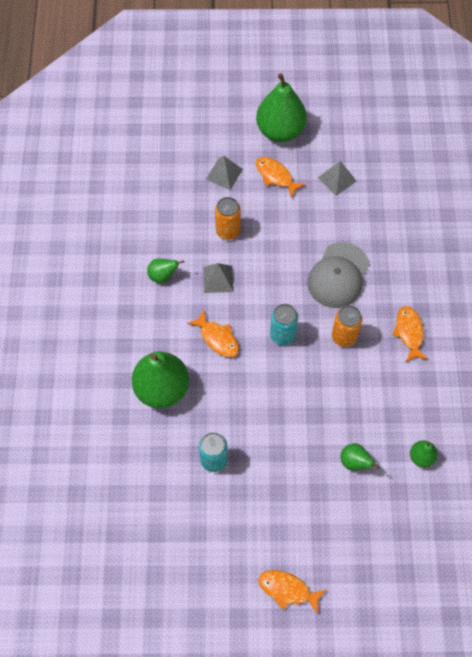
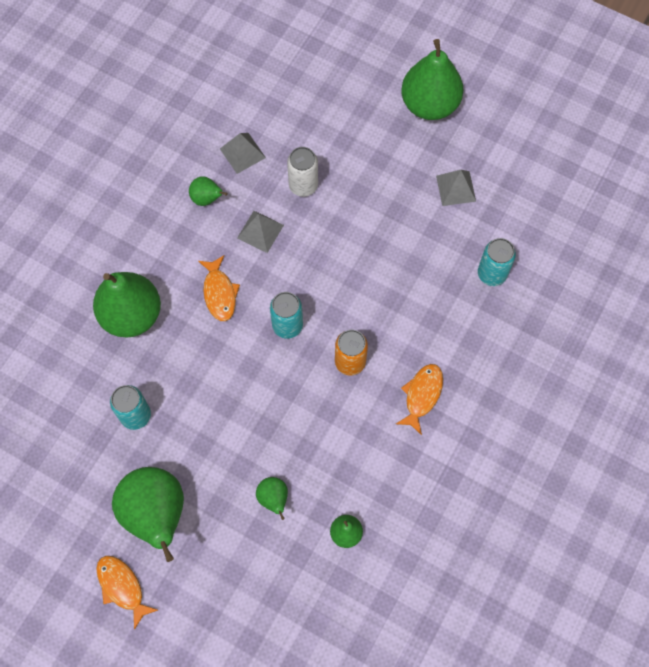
camera: 30 degrees right, 5 degrees up
(224, 174) = (339, 122): grey pyramid -> grey pyramid (242, 153)
(228, 231) = (303, 185): orange can -> white can
(275, 176) = (392, 152): orange fish -> none
(277, 522) = (156, 514): none -> green pear
(338, 275) = (387, 294): grey cap -> none
(400, 225) = (492, 274): none -> turquoise can

